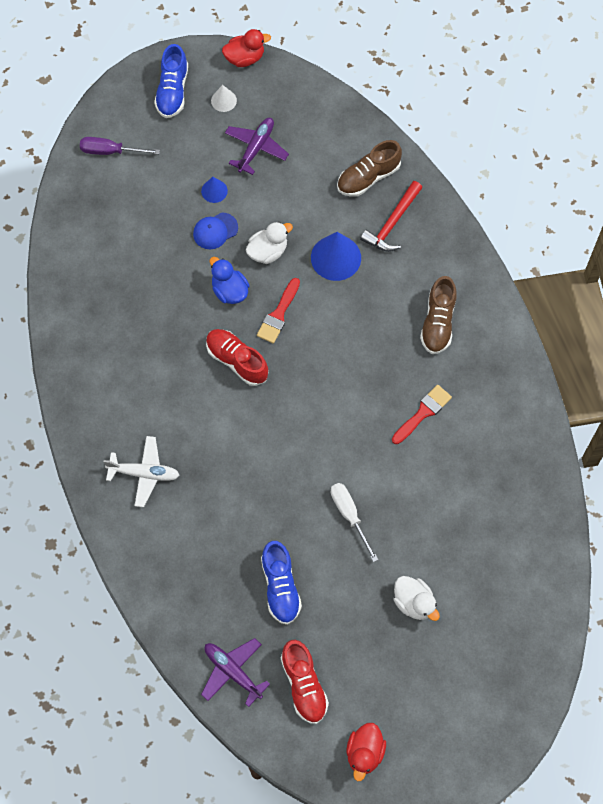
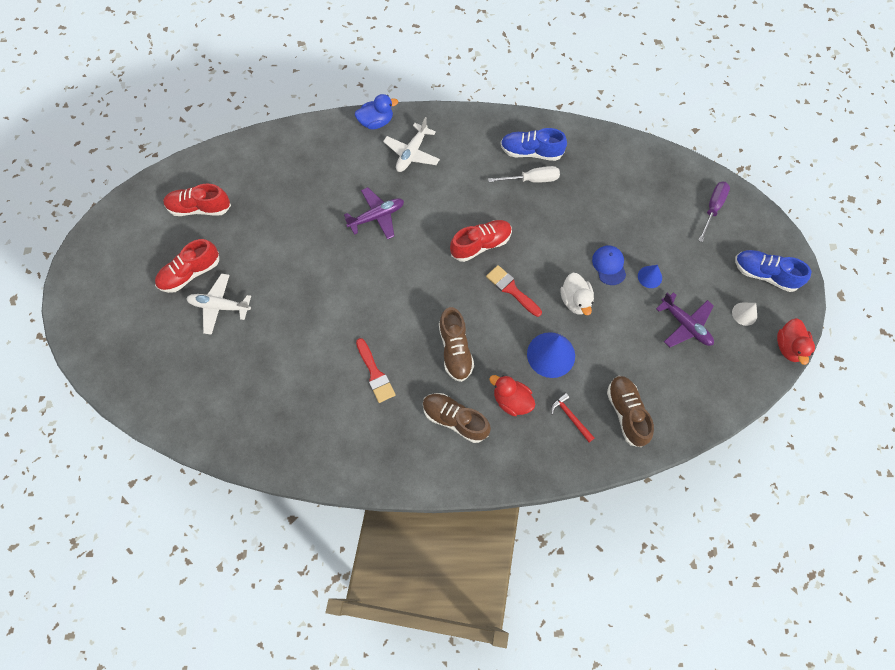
camera: 110 degrees right, 0 degrees up
(229, 290) = (547, 259): blue duck -> blue duck (376, 122)
(232, 672) = (234, 165): purple plane -> purple plane (377, 216)
(280, 587) = (280, 216): blue shoe -> blue shoe (531, 152)
(349, 515) = (312, 284): white screwdriver -> white screwdriver (532, 179)
(364, 753) = (129, 231): red duck -> red duck (511, 400)
(367, 346) = (455, 350): none -> brown shoe
(388, 654) = (190, 273): none -> red shoe
(392, 223) = (570, 417): red hammer -> red hammer, size x0.65
(414, 602) = (219, 306): white duck -> white plane

